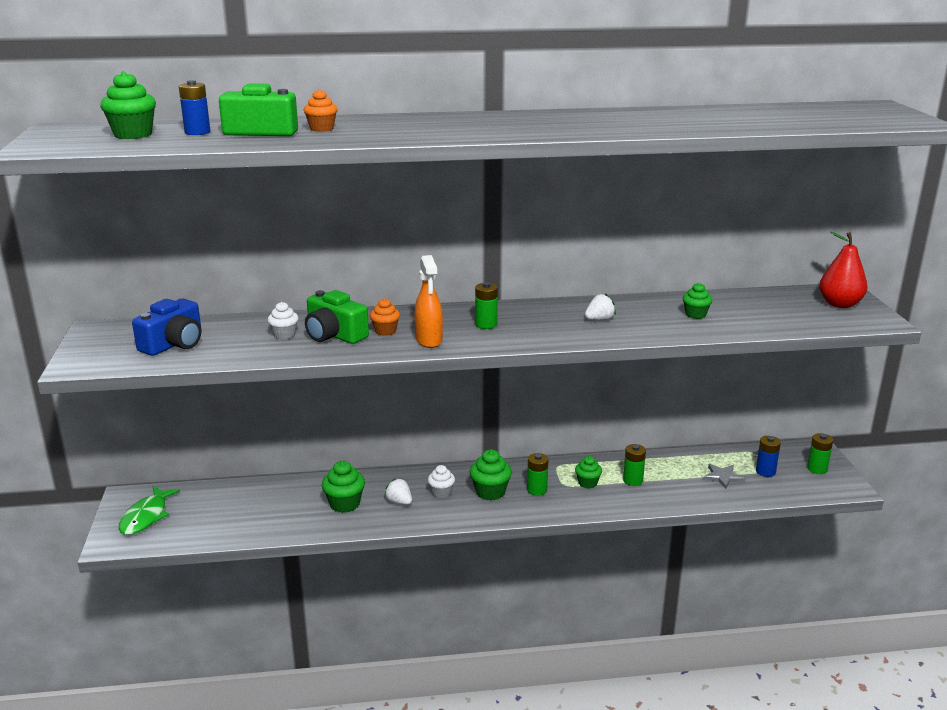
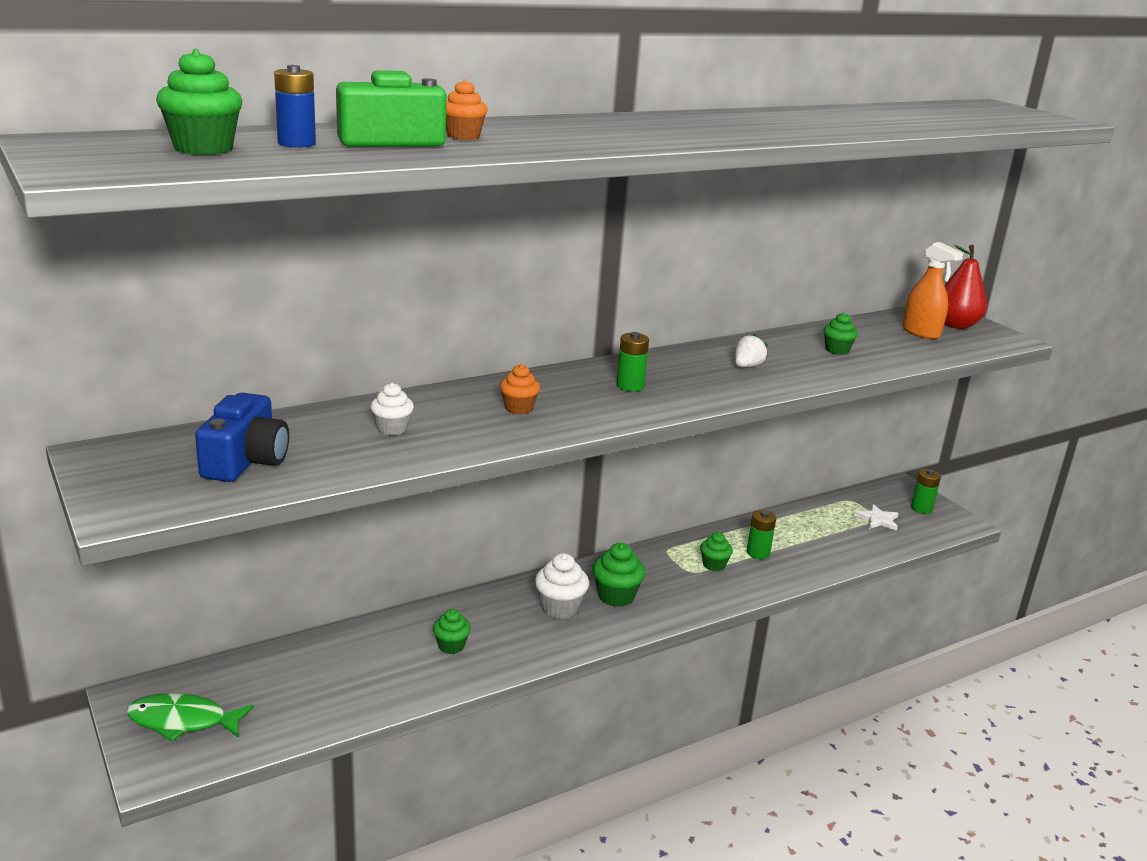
camera: 25 degrees left, 0 degrees up
(146, 517) = (183, 721): green fish -> green fish turned 105 degrees clockwise
(334, 335) = (459, 421): green camera -> none
(344, 504) = (451, 646): green cupcake -> green cupcake, size x0.65
(399, 502) = (518, 629): white strawberry -> none
(429, 340) = (584, 413): orange spray bottle -> orange spray bottle (921, 333)
(441, 493) = (560, 608): white cupcake -> white cupcake, size x1.53
(537, 490) = (666, 583): green battery -> none
(722, 477) = (842, 533): grey star -> none
(765, 471) = (877, 519): blue battery -> white star

